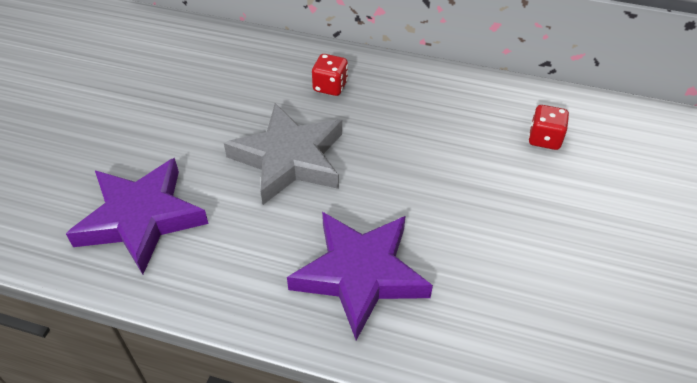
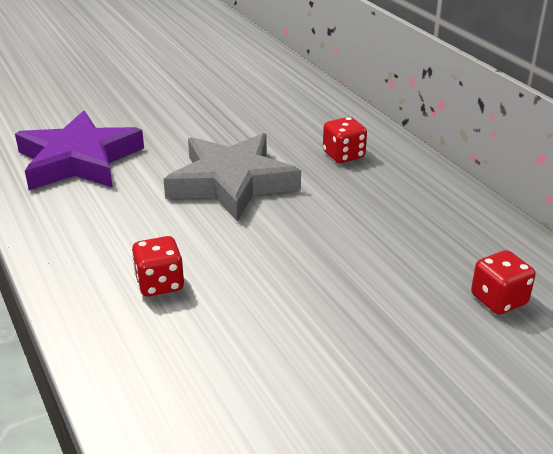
camera: 45 degrees right, 15 degrees down
(360, 274) = (160, 284): purple star -> red dice

